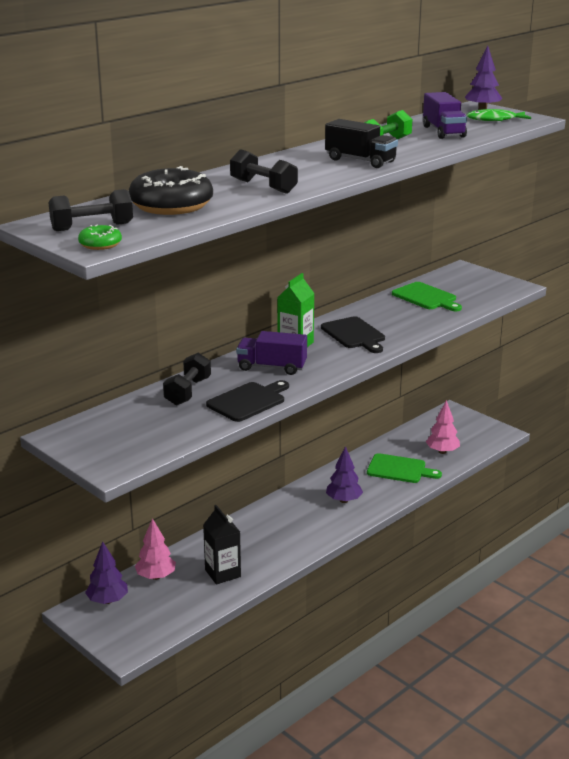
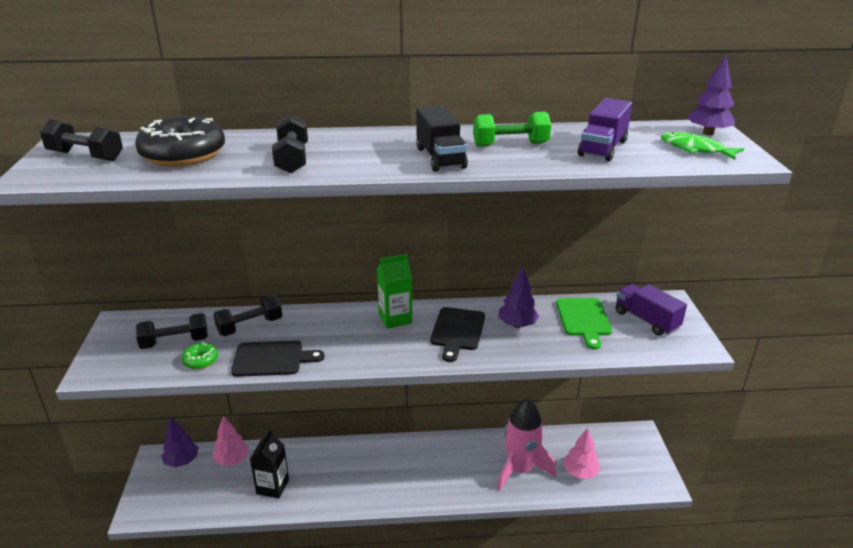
camera: 40 degrees right, 5 degrees up
(100, 244) = (44, 175): green donut -> green donut (200, 361)
(144, 425) = (175, 342): none -> black dumbbell
(272, 367) = (342, 333): purple truck -> purple truck (646, 320)
(343, 500) = (437, 473): purple tree -> purple tree (517, 325)
(399, 469) = (520, 469): green cutting board -> pink rocket

